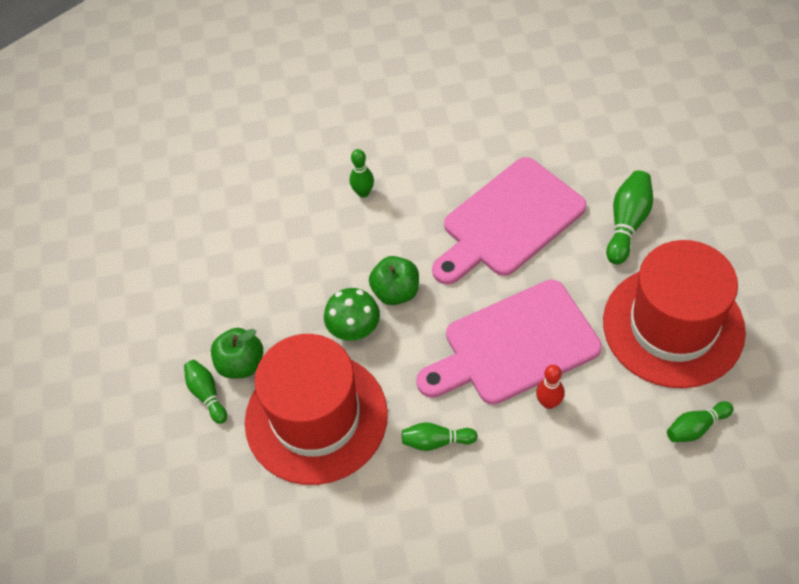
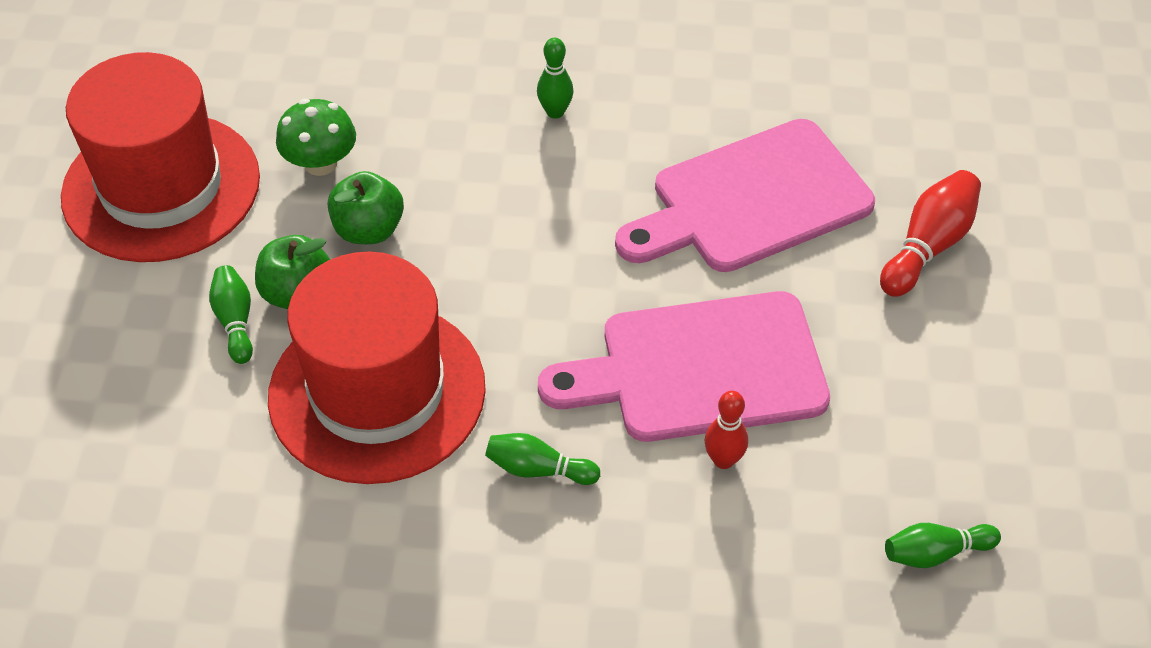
camera: 10 degrees right, 5 degrees down
(354, 328) = (475, 287): green mushroom -> green mushroom (320, 163)
(396, 292) = (553, 254): green apple -> green apple (368, 230)
(627, 224) = (928, 246): green bowling pin -> red bowling pin
(673, 326) = (949, 403): red hat -> red hat (161, 187)

